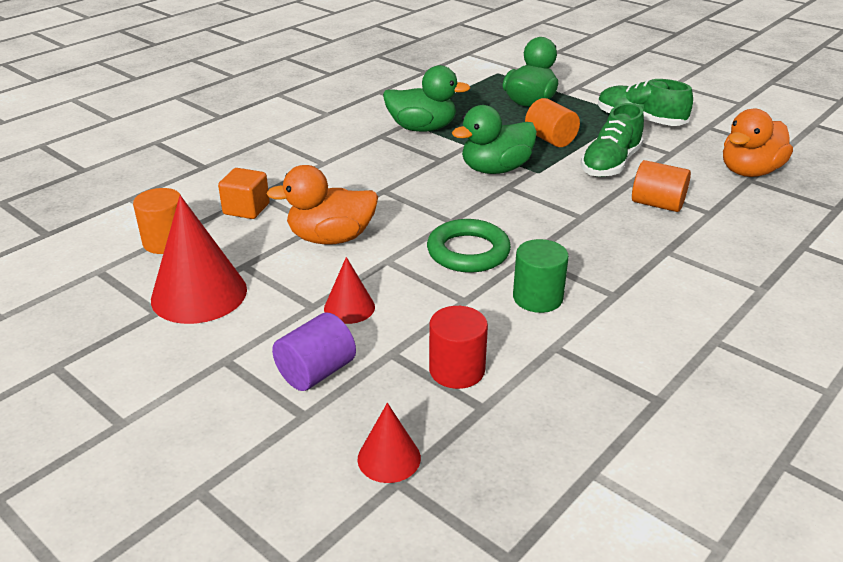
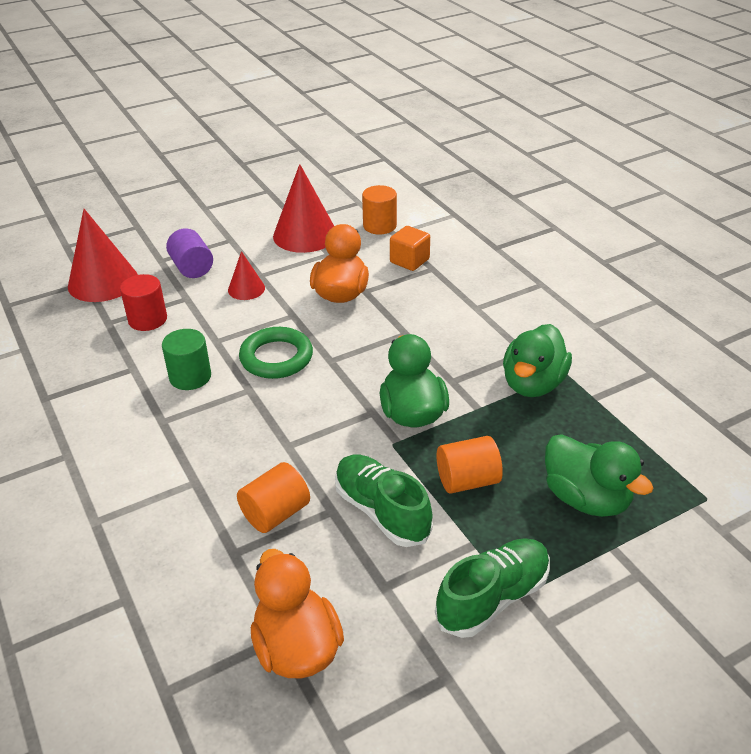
camera: 110 degrees right, 5 degrees up
(389, 458) = (103, 281): red cone -> red cone, size x1.89

